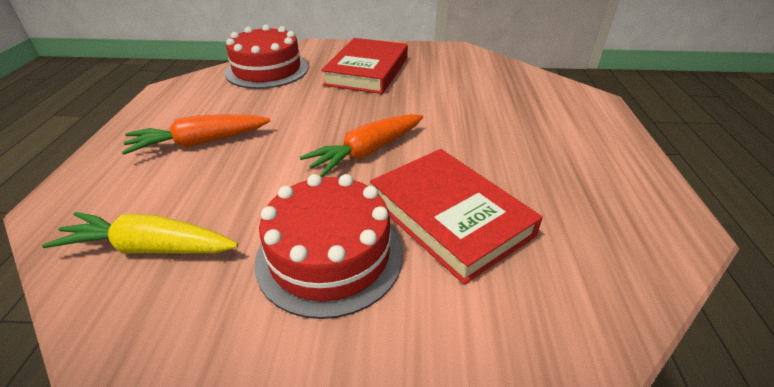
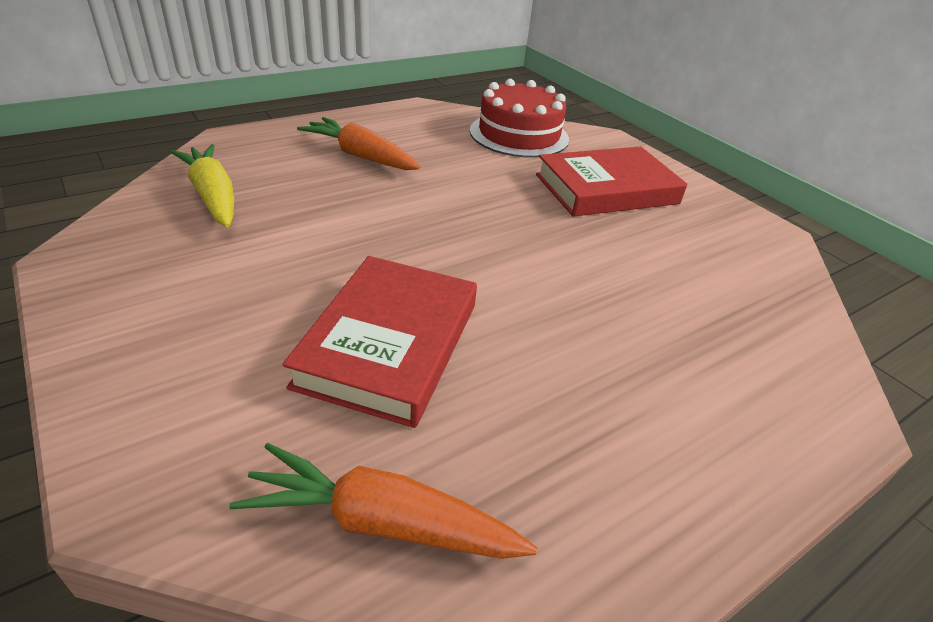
camera: 50 degrees right, 0 degrees up
(330, 255) = (268, 286): red cake -> none
(367, 152) = (446, 248): orange carrot -> orange carrot (382, 522)

